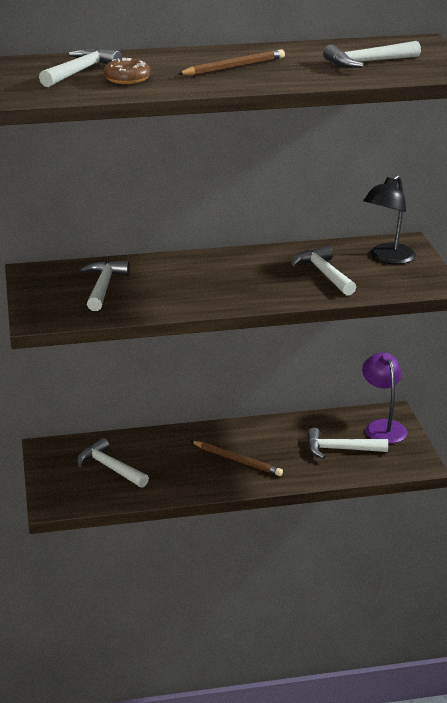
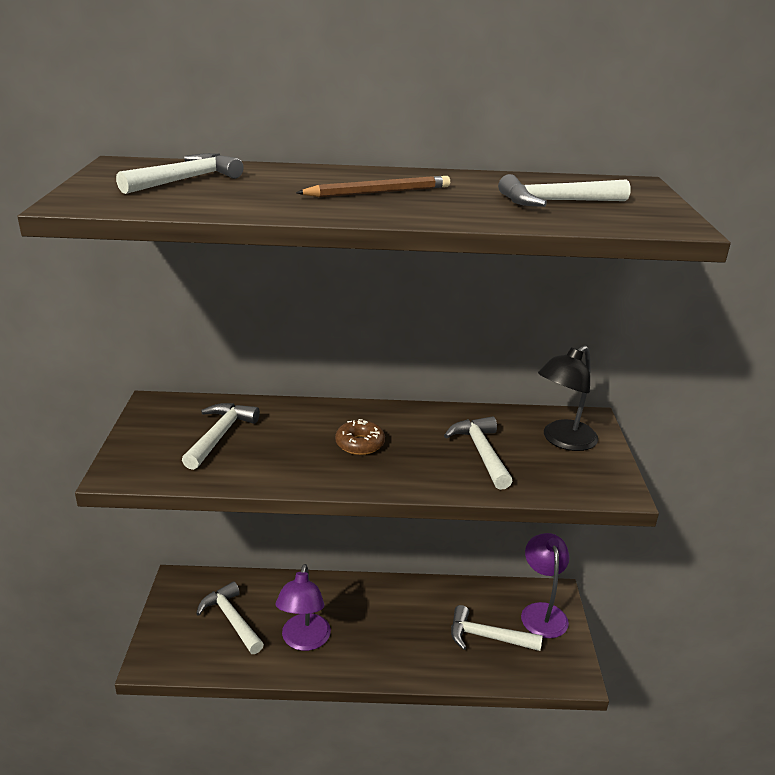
camera: 10 degrees right, 0 degrees up
(127, 79) = (233, 193): brown donut -> brown donut (360, 444)
(181, 473) = (304, 641): none -> purple lamp
(237, 460) = (370, 633): brown pencil -> none

